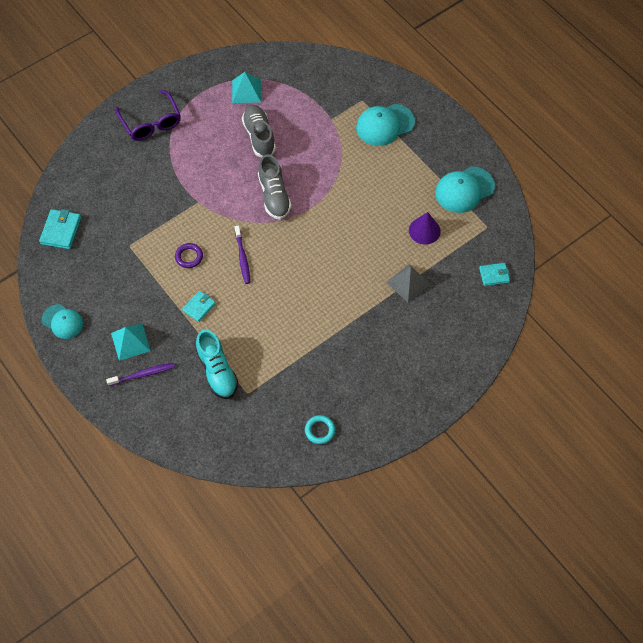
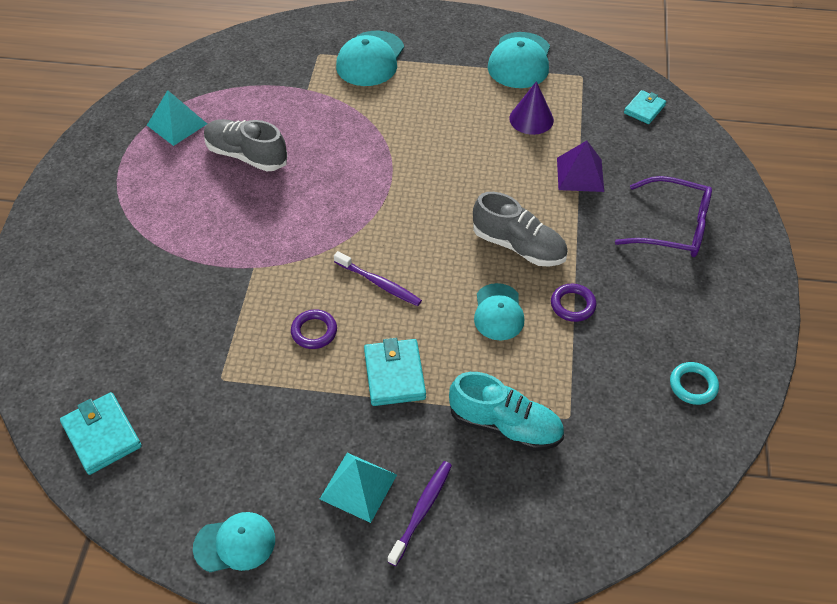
camera: 45 degrees left, 10 degrees down
(151, 123) = (92, 230): purple glasses -> purple glasses (673, 227)
(199, 307) = (394, 375): turquoise wallet -> turquoise wallet, size x1.50
(274, 196) = (336, 198): grey shoe -> grey shoe (518, 246)
(278, 319) = (498, 312): none -> turquoise cap
(315, 345) = (572, 305): none -> purple ring
(408, 283) = (580, 174): grey pyramid -> purple pyramid

